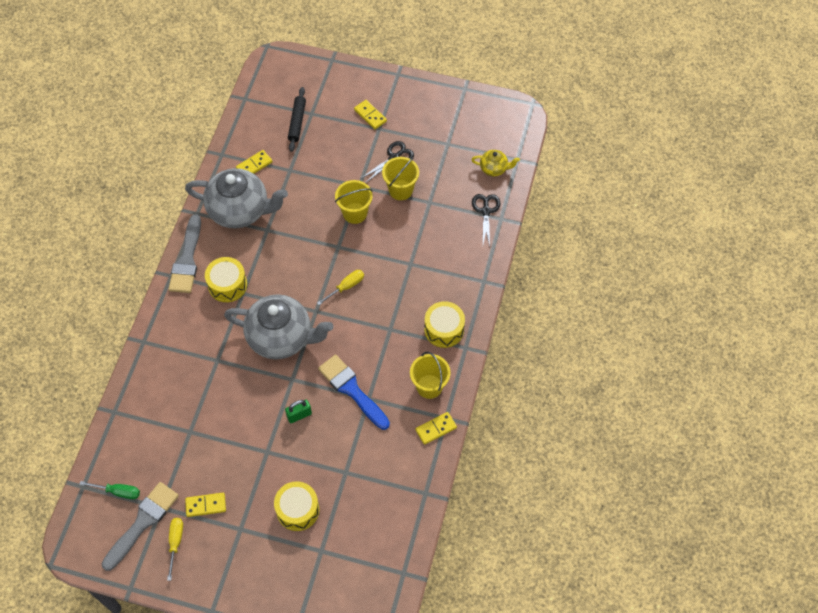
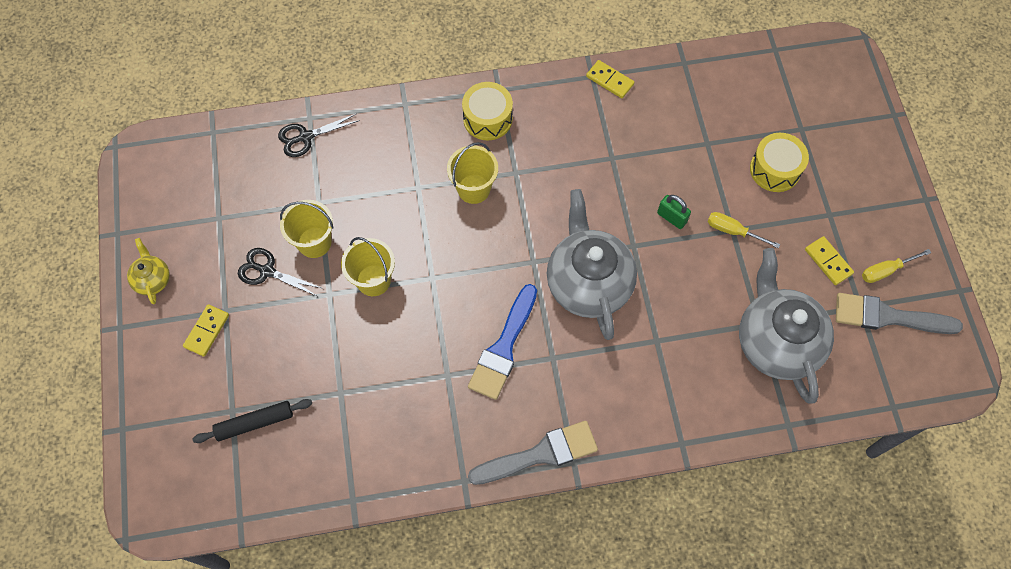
camera: 115 degrees left, 5 degrees up
(118, 492) = (873, 362): green screwdriver -> none
(227, 285) = (550, 382): yellow drum -> none
(240, 210) = (433, 425): grey teapot -> grey teapot (776, 342)
(254, 165) = (352, 444): yellow domino -> none
(346, 286) = (483, 243): yellow screwdriver -> yellow screwdriver (732, 231)
(352, 390) = (611, 178): blue brush -> blue brush (503, 347)
(429, 386) = (564, 105): yellow bucket -> yellow bucket (473, 189)
(494, 168) = (237, 151): yellow teapot -> yellow teapot (153, 279)

